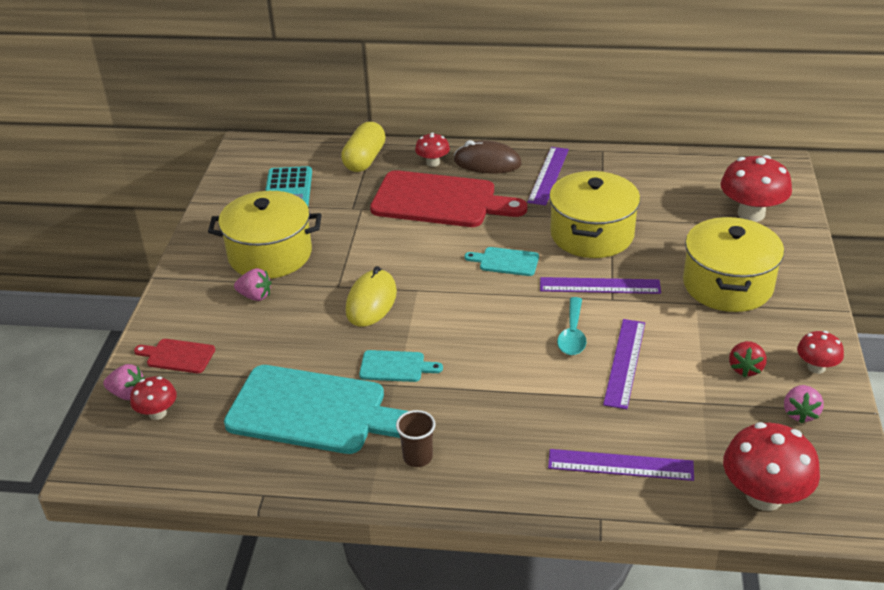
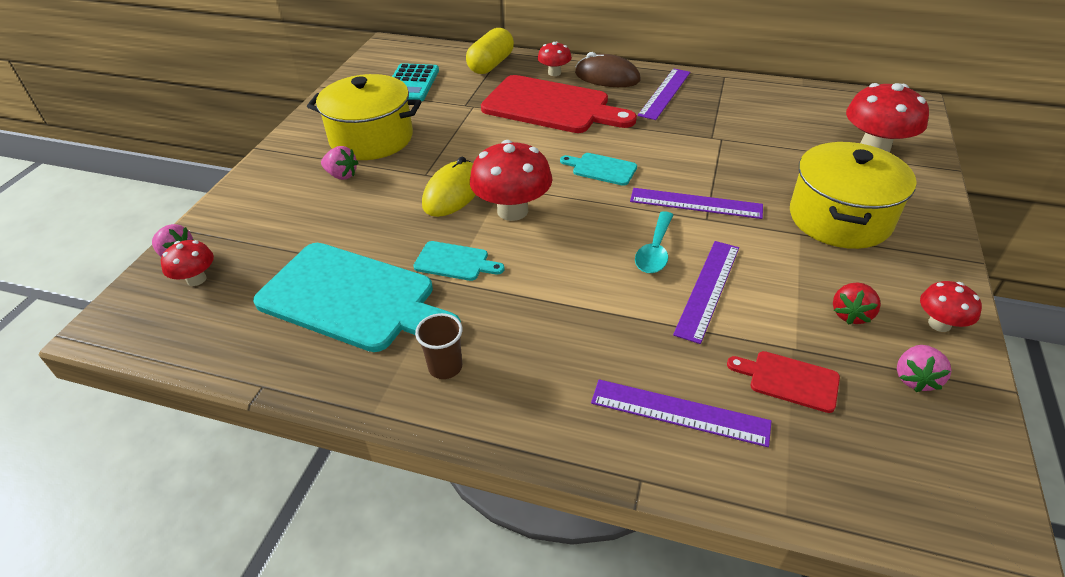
camera: 10 degrees right, 5 degrees up
(178, 356) = (243, 224): red cutting board -> red cutting board (789, 380)
(592, 234) = (697, 152): yellow pot -> none
(764, 496) = (858, 484): red mushroom -> red mushroom (512, 211)

